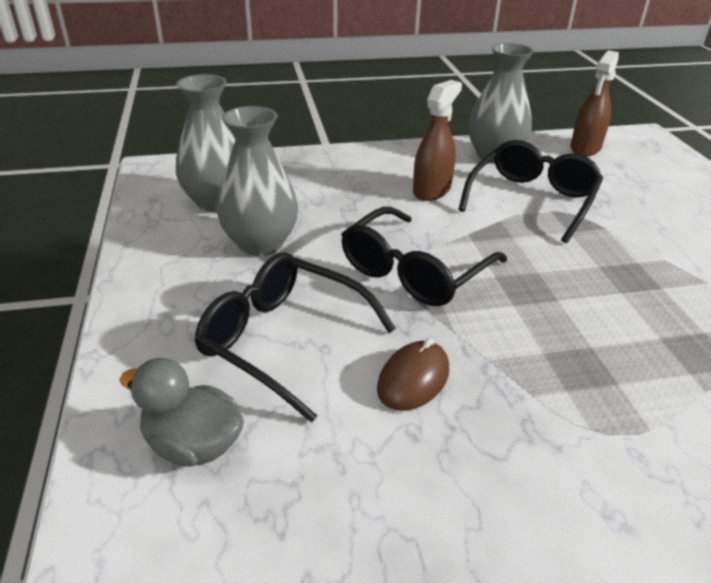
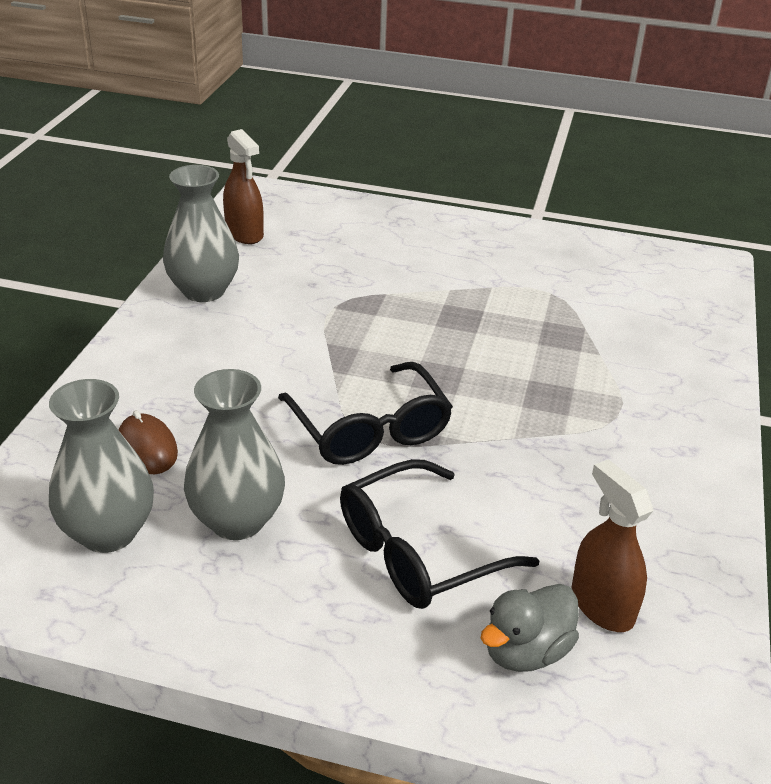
camera: 65 degrees left, 0 degrees up
(413, 379) = (515, 488): brown mouse -> brown mouse (147, 448)
(432, 190) = (235, 360): brown spray bottle -> brown spray bottle (602, 605)
(532, 200) = (308, 309): black glasses -> none

